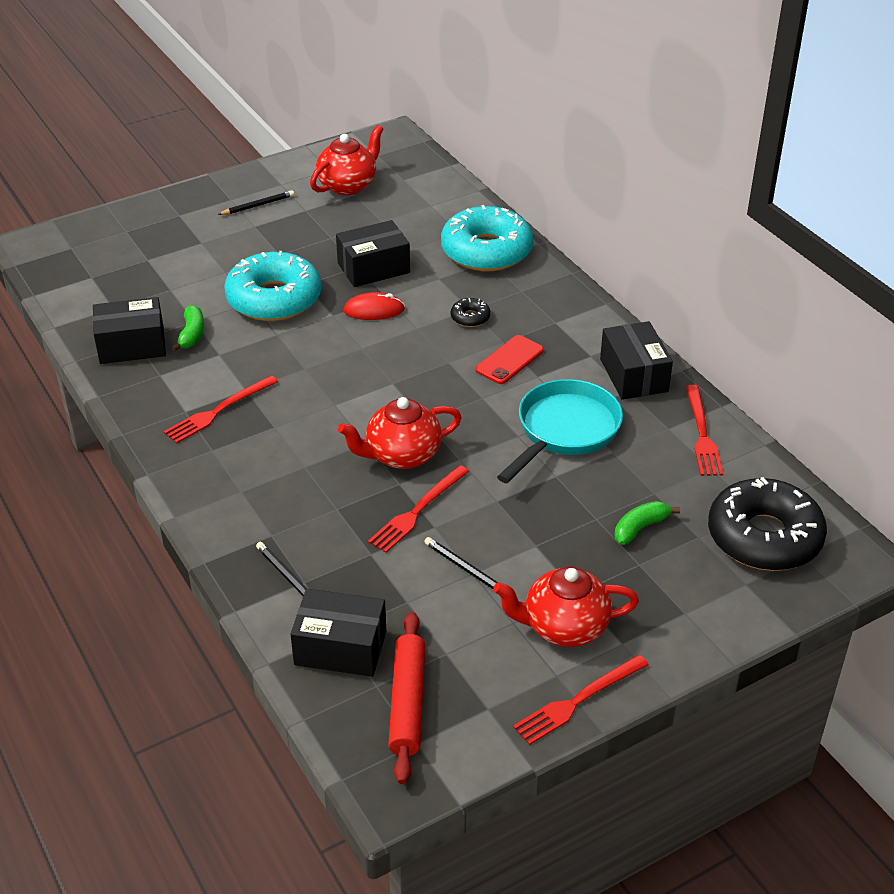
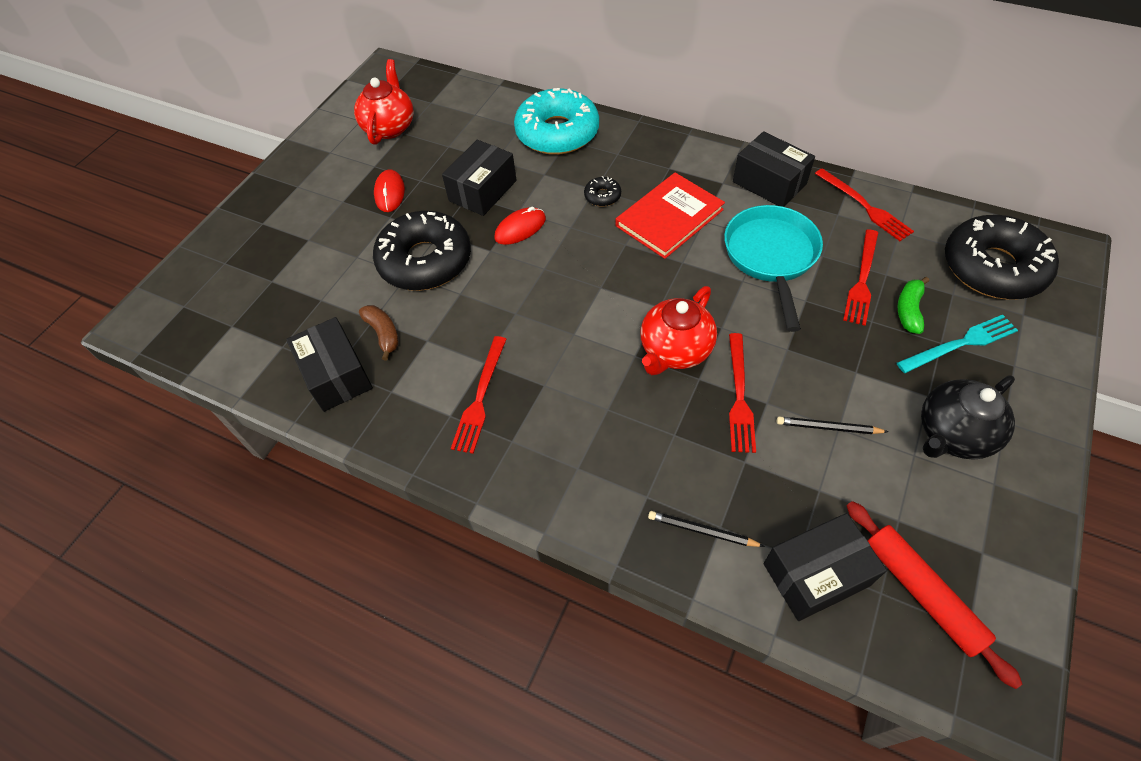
camera: 30 degrees left, 15 degrees up
(132, 345) = (336, 375): black box -> black box turned 75 degrees counterclockwise
(192, 334) = (383, 334): green banana -> brown banana
(258, 205) = (327, 180): black pencil -> none
(274, 299) = (425, 261): turquoise donut -> black donut
(297, 236) = (389, 193): none -> red mouse
(509, 360) = (669, 218): red phone -> red book
(564, 627) = (952, 434): red teapot -> black teapot
(578, 701) = (1033, 497): red fork -> red fork (862, 280)
(655, 574) = (960, 344): none -> turquoise fork

